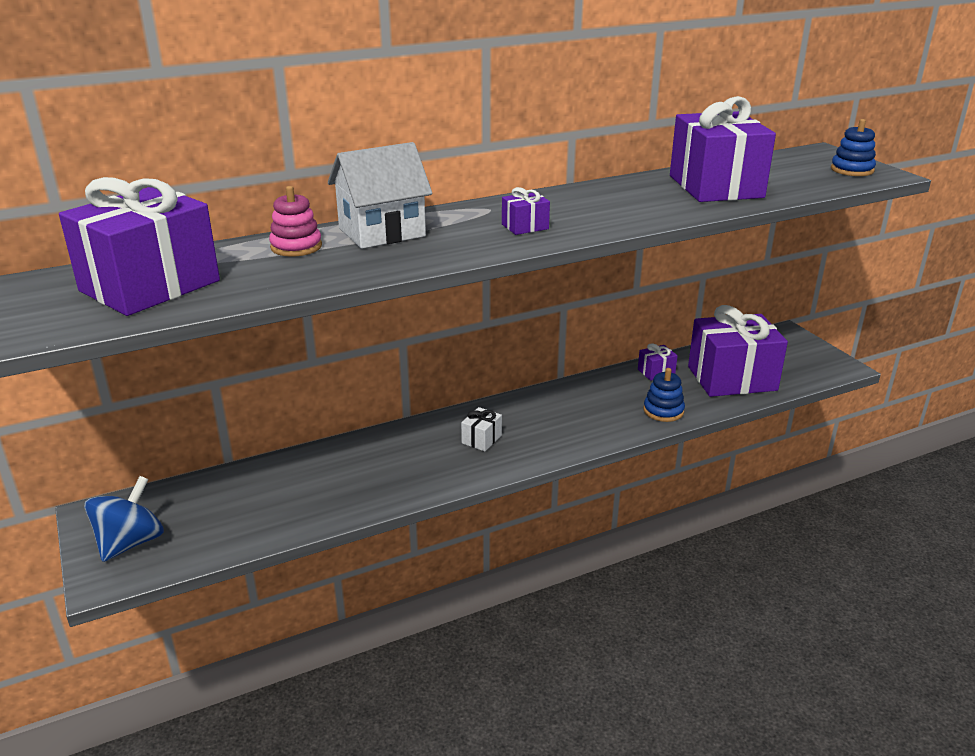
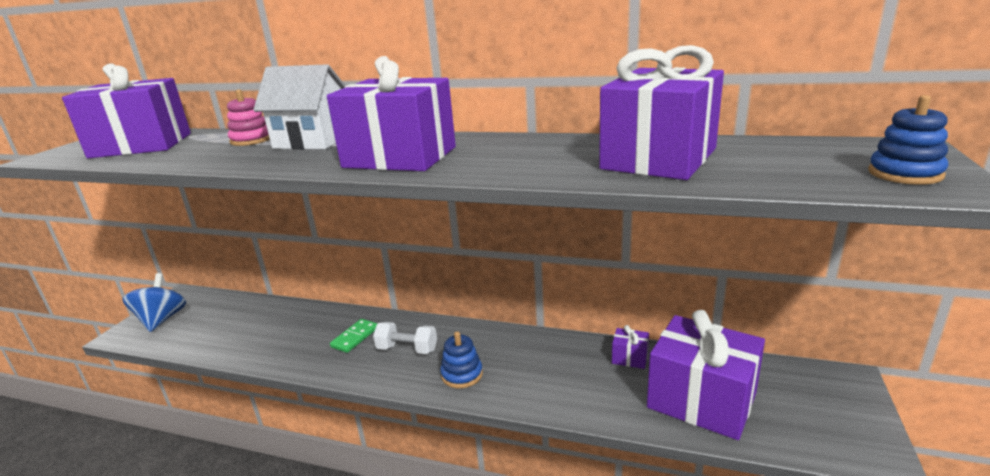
camera: 45 degrees right, 5 degrees down
(130, 542) = (162, 320): blue spinning top -> blue spinning top turned 75 degrees counterclockwise
(414, 453) = (355, 337): none -> green domino
(481, 439) = (407, 349): white gift -> white dumbbell
(525, 226) = (400, 157): purple gift -> purple gift, size x2.43
(663, 411) = (579, 399): blue stacking toy -> blue stacking toy (462, 374)

